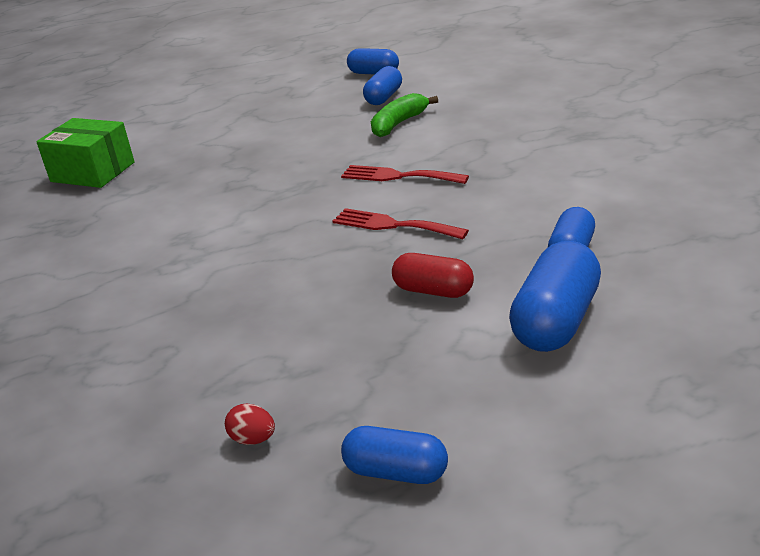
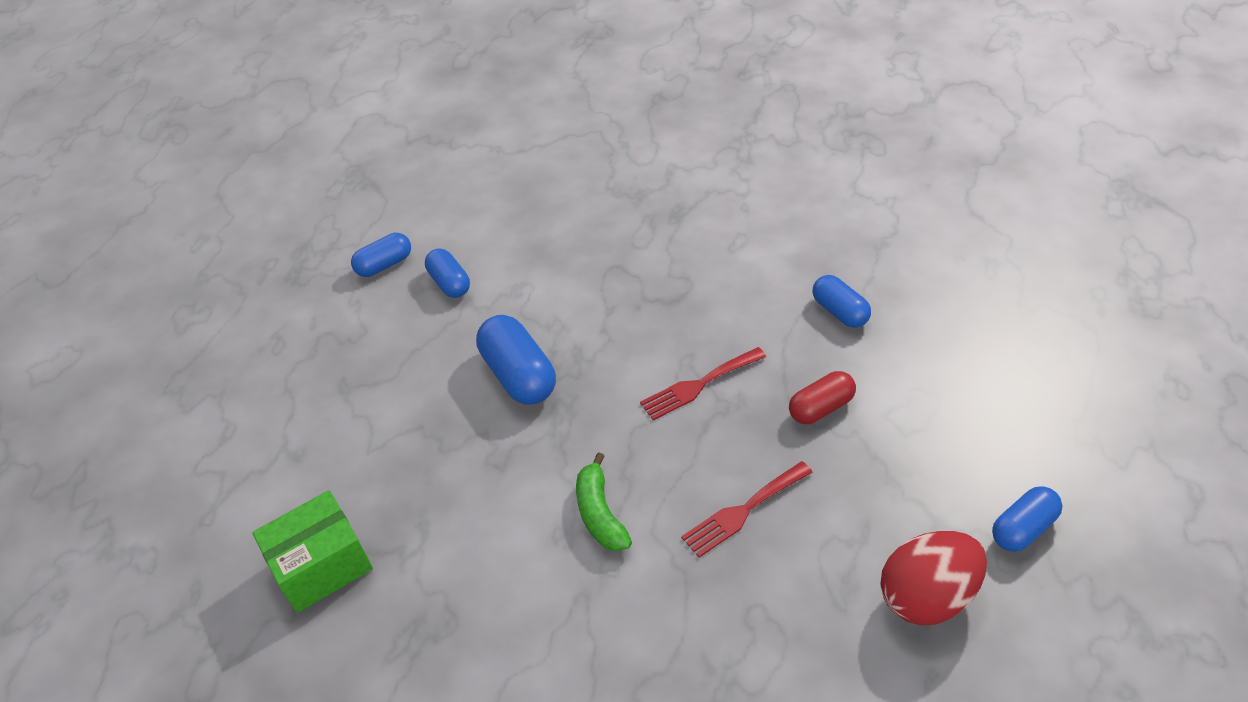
camera: 55 degrees left, 15 degrees up
(253, 439) = (928, 597): red egg -> red egg, size x2.40
(398, 176) = (618, 345): red fork -> red fork (743, 511)
(399, 124) = (518, 299): green banana -> green banana (600, 513)
(556, 321) = (918, 365): blue capsule -> blue capsule (519, 375)

